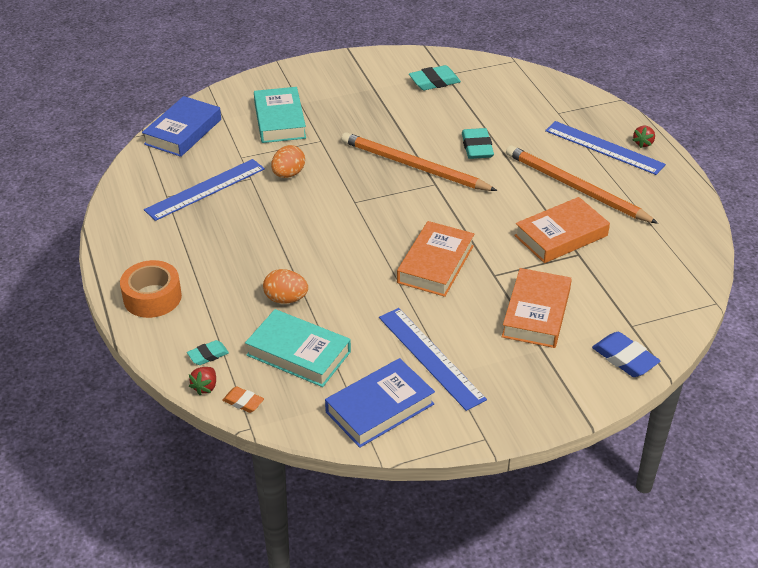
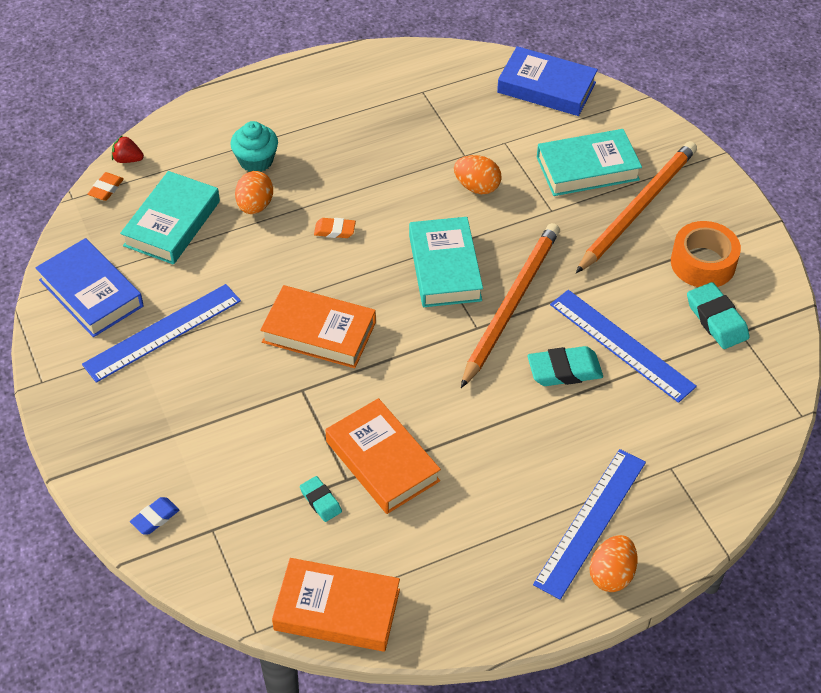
camera: 85 degrees right, 10 degrees up
(152, 297) = (256, 105): orange tape -> orange tape (703, 263)
(205, 189) = (438, 120): blue ruler -> blue ruler (621, 345)
(208, 355) = (171, 156): turquoise eraser -> turquoise eraser (320, 501)
(228, 298) = (256, 161): none -> turquoise cupcake
(324, 252) = (334, 230): none -> orange eraser
(373, 195) = (444, 267): none -> turquoise book
(536, 313) = (234, 431): orange book -> orange book (337, 610)
(575, 187) = (488, 482): orange pencil -> orange pencil (638, 208)
(625, 358) = (155, 518): blue eraser -> blue eraser, size x0.60
(643, 143) = (611, 574): red strawberry -> orange egg

